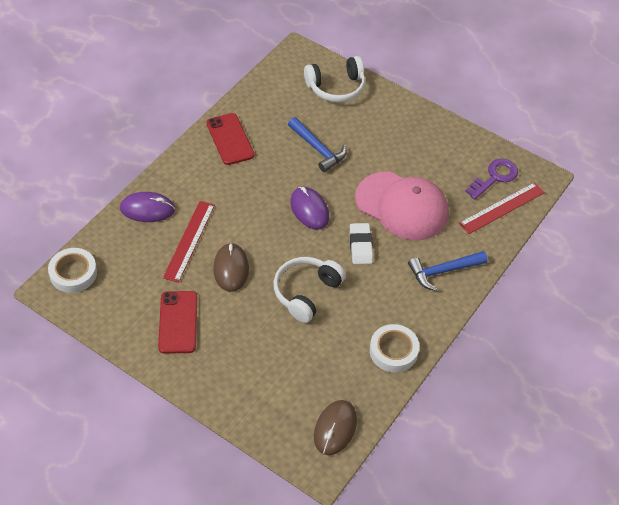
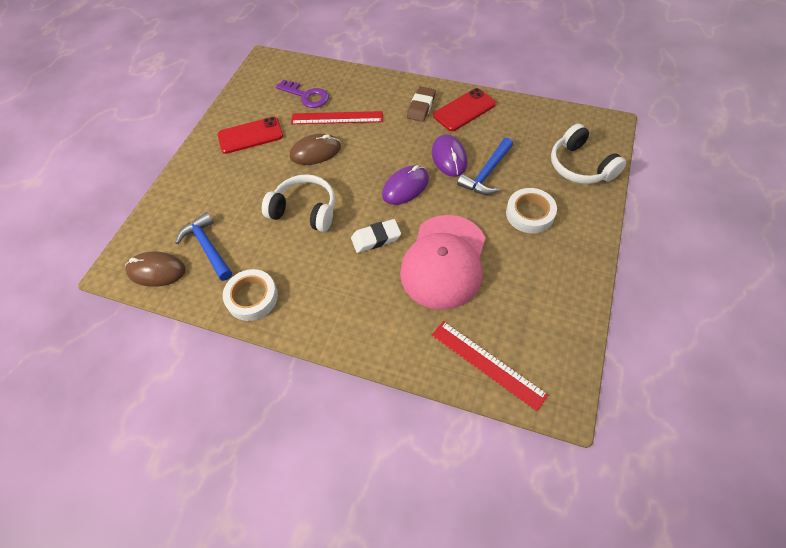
camera: 80 degrees right, 5 degrees up
(73, 273) = (282, 66): white tape -> white tape (530, 214)
(147, 209) = (361, 85): purple mouse -> purple mouse (449, 157)
(208, 169) = (421, 107): none -> brown eraser
(443, 271) = (368, 321): blue hammer -> blue hammer (207, 247)
(494, 177) = (533, 346): purple key -> purple key (306, 96)

